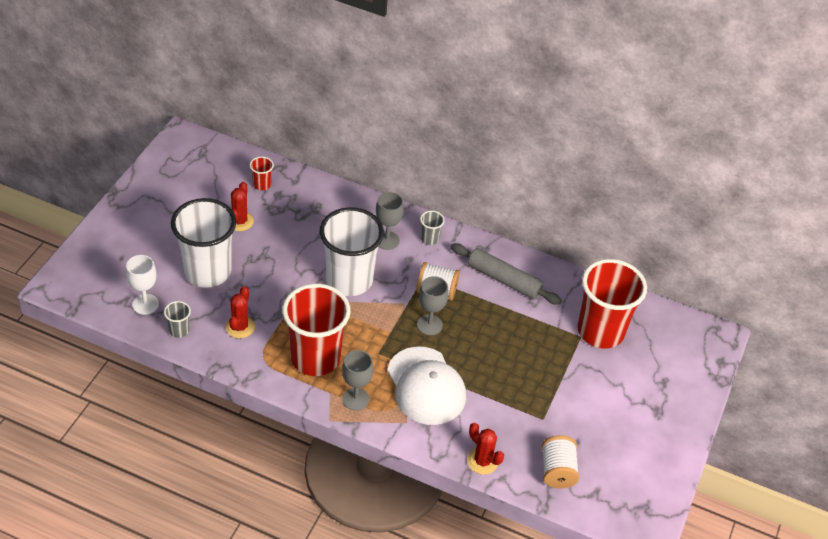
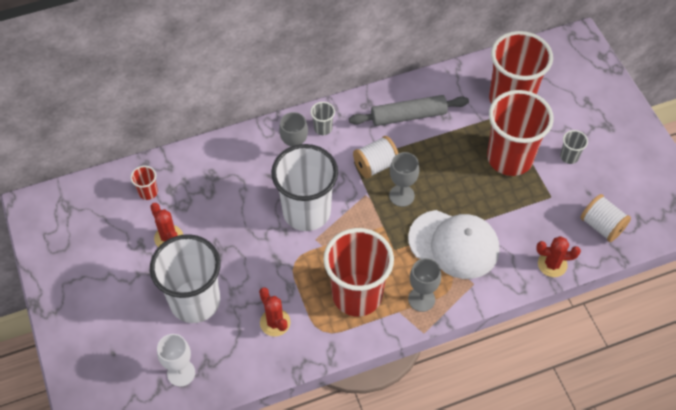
camera: 40 degrees left, 10 degrees up
(179, 330) = (234, 369): grey cup -> grey cup (569, 156)
(545, 368) = (509, 158): none -> red cup

